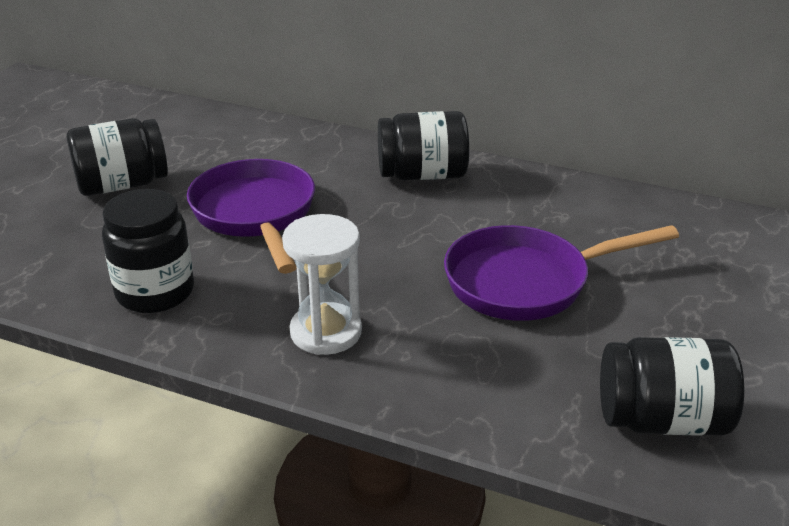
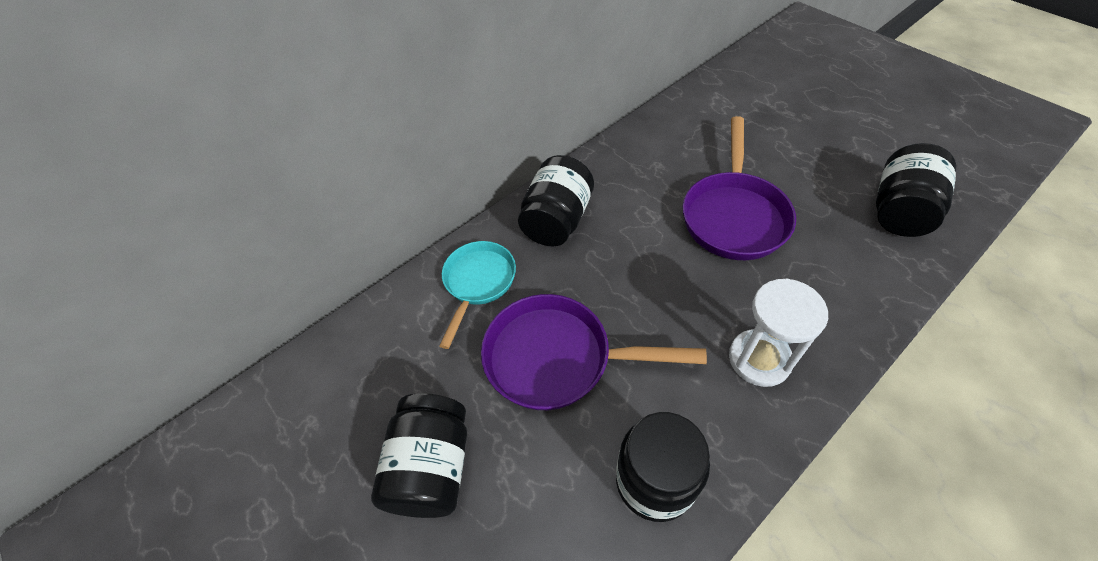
camera: 60 degrees left, 20 degrees up
(313, 155) = (478, 283): none -> turquoise pan

